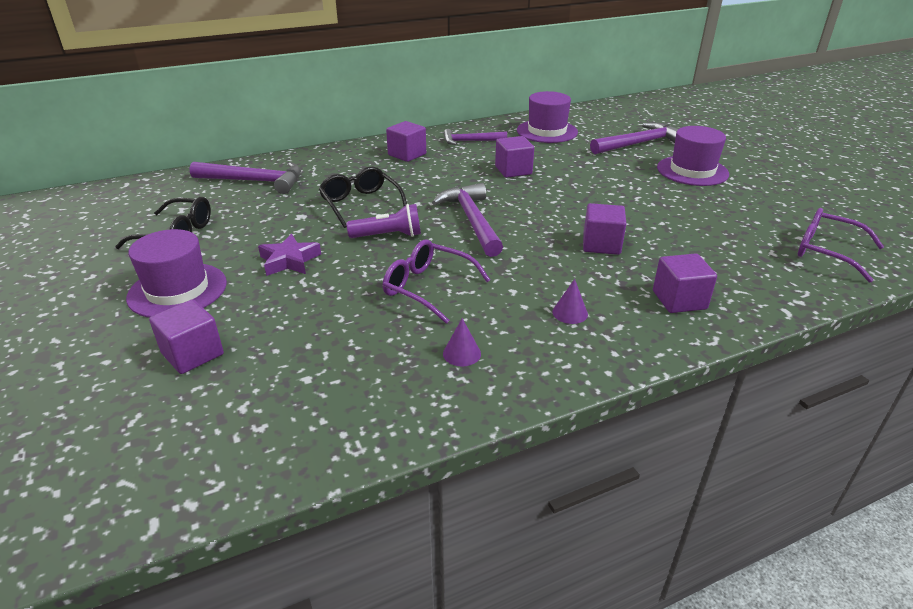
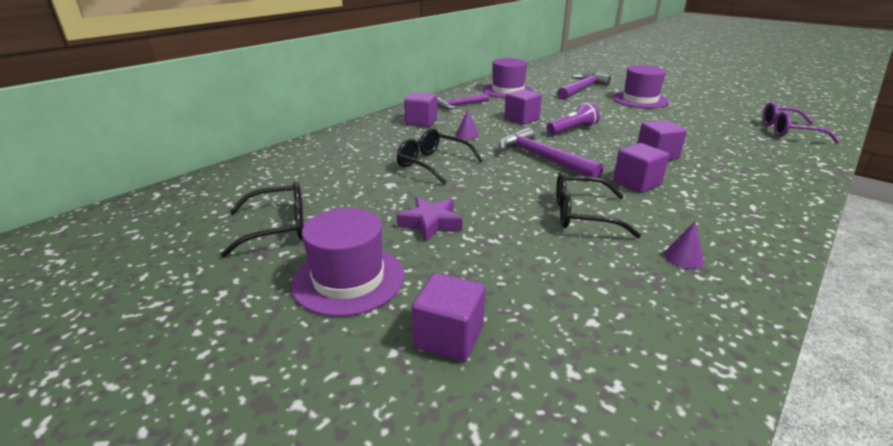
camera: 25 degrees left, 5 degrees down
(254, 181) = (305, 165): purple hammer -> none
(388, 236) = (492, 183): purple flashlight -> purple flashlight (572, 130)
(427, 288) = (582, 214): purple glasses -> black glasses
(570, 313) = (709, 205): purple cone -> purple cone (467, 135)
(679, 300) = (759, 179): purple cube -> purple cube (636, 183)

